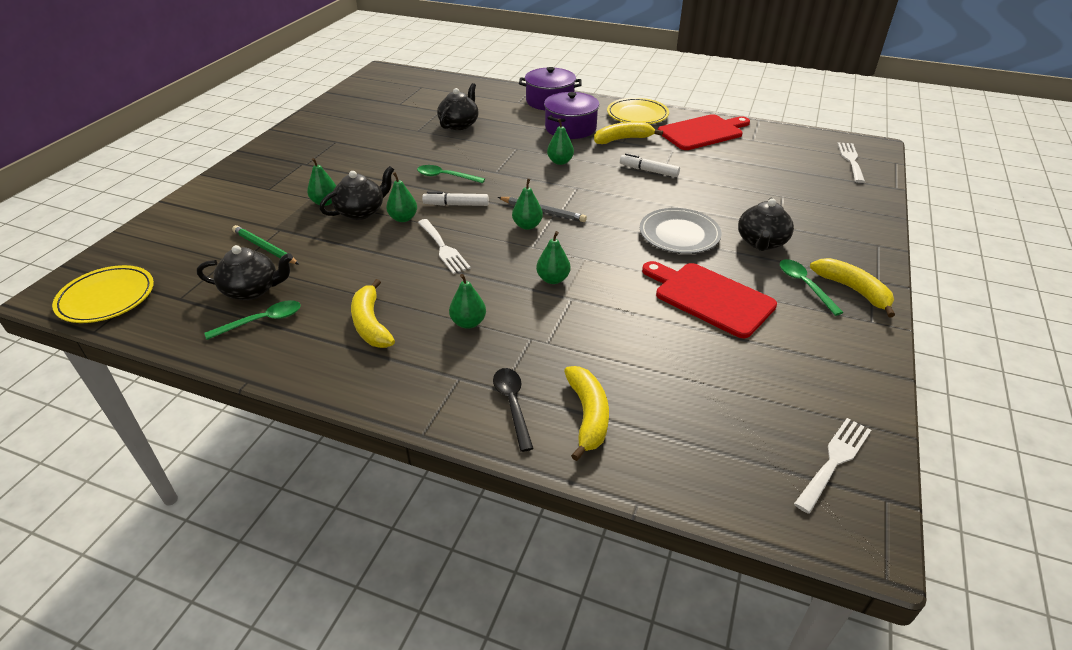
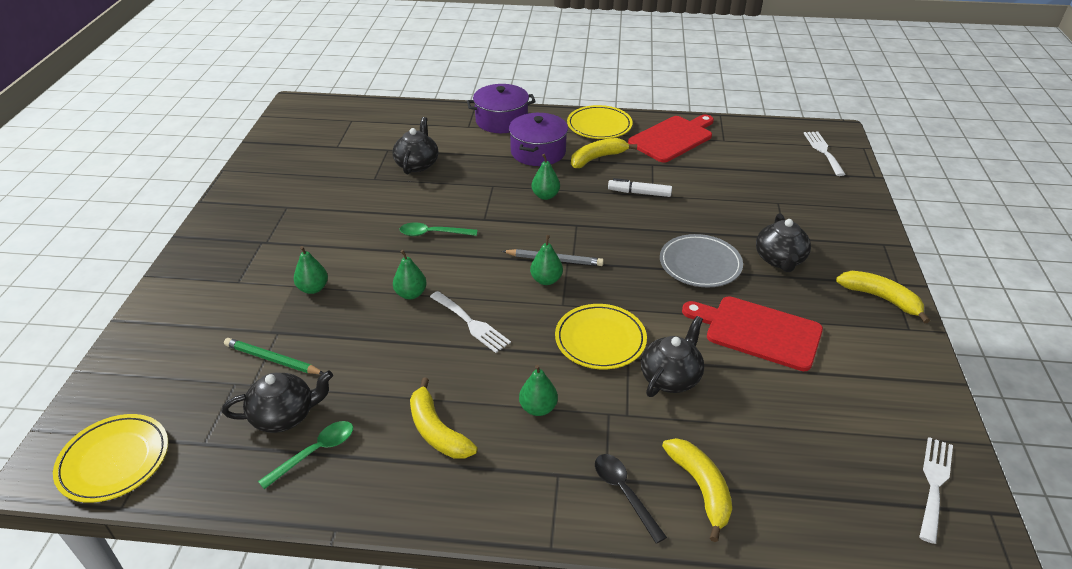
camera: 15 degrees left, 0 degrees up
(361, 211) = (360, 293): black teapot -> black teapot (671, 377)
(456, 205) = (460, 267): white marker -> none
(553, 279) = (600, 340): green pear -> yellow plate
(804, 285) = (837, 301): green spoon -> none

